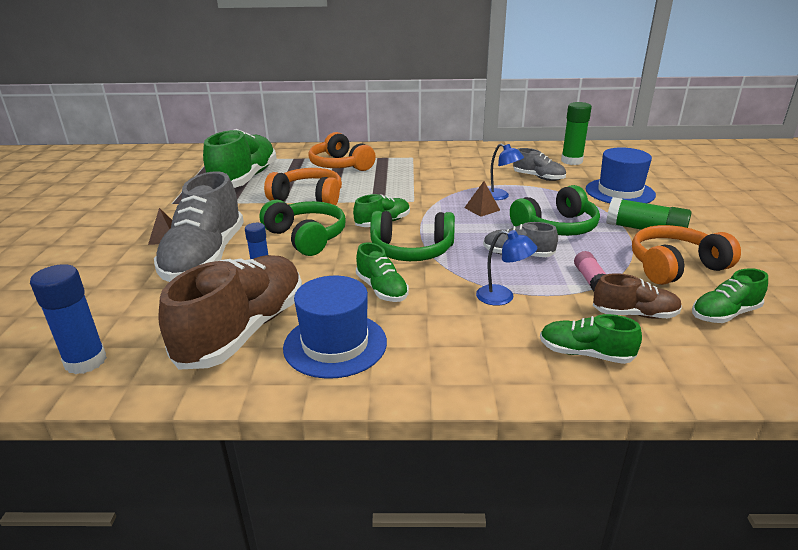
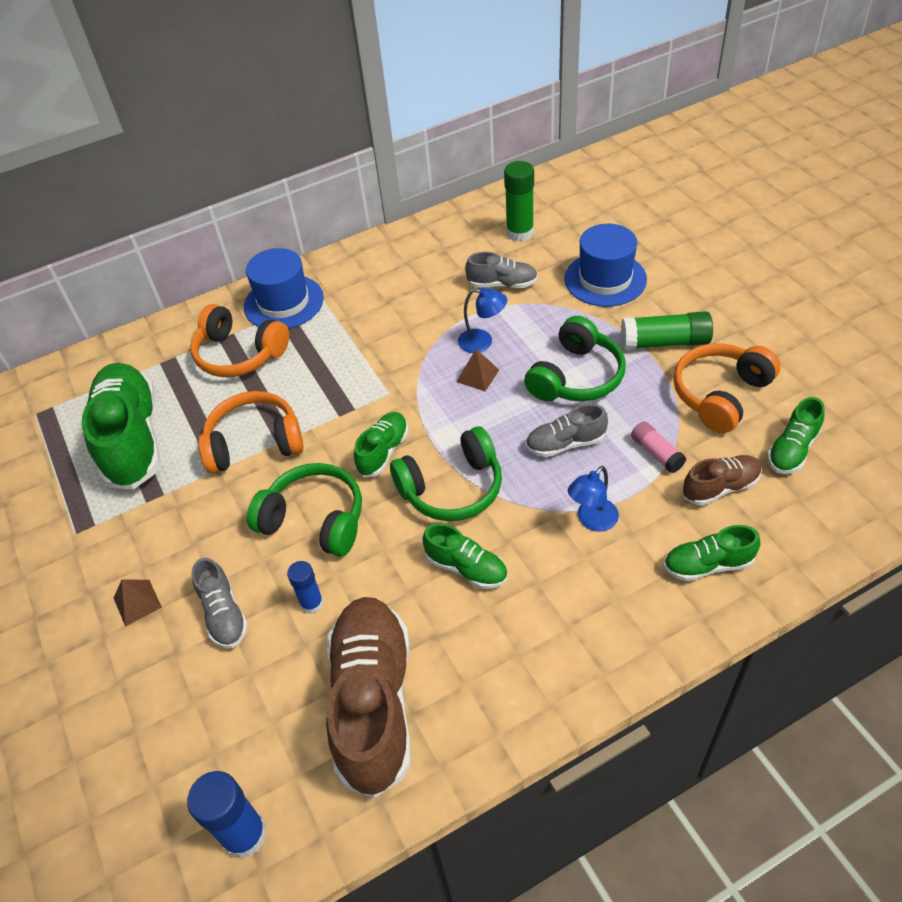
camera: 25 degrees left, 20 degrees up
(205, 258) = (224, 614): grey shoe -> grey shoe, size x0.50
(335, 344) = (481, 671): blue hat -> blue hat (283, 302)
(502, 297) = (592, 521): blue lamp -> blue lamp turned 135 degrees clockwise

